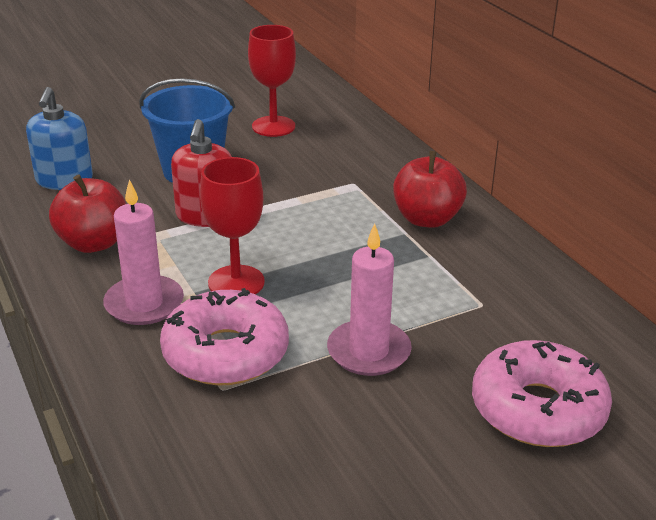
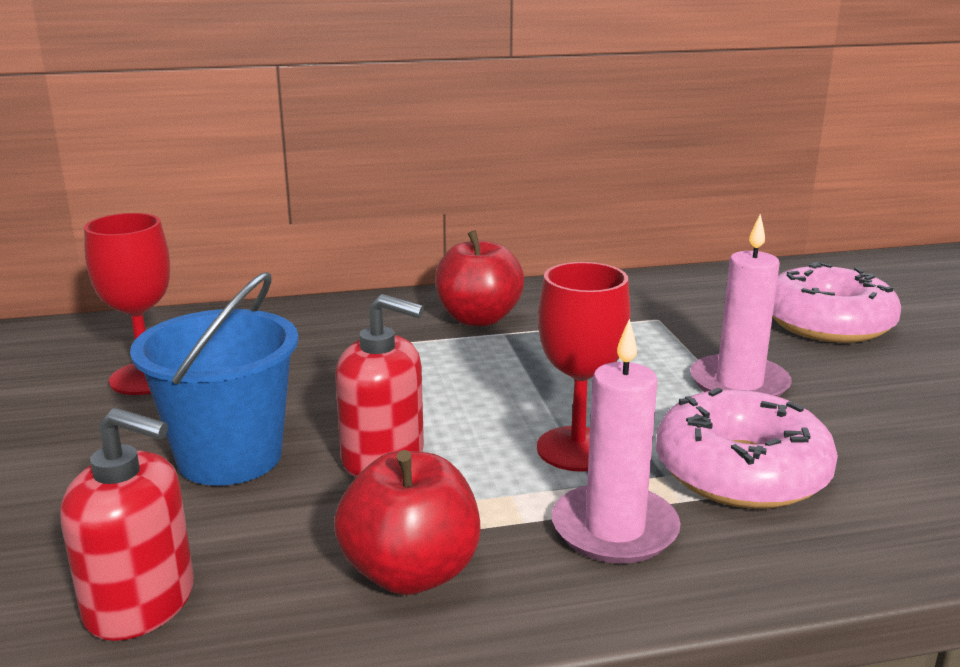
camera: 75 degrees left, 10 degrees down
(64, 180) = (140, 602): blue soap dispenser -> red soap dispenser

